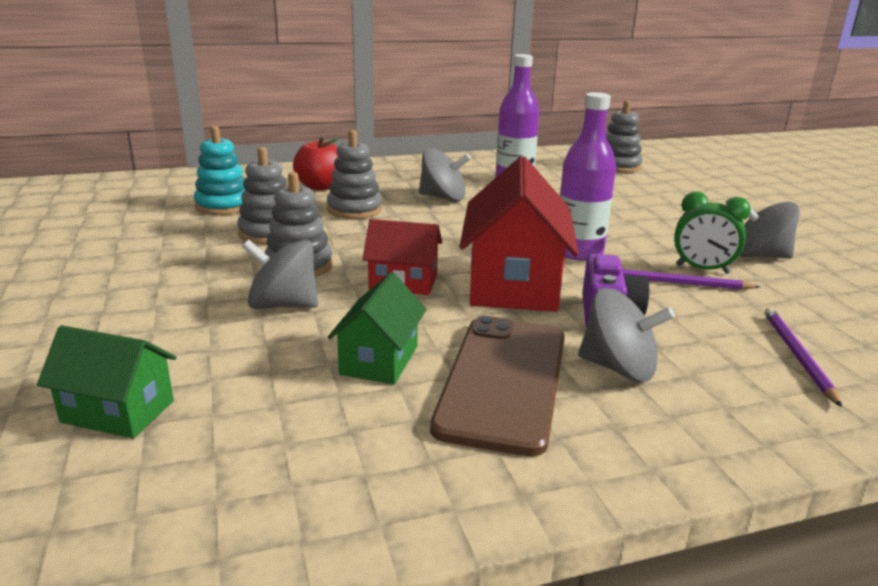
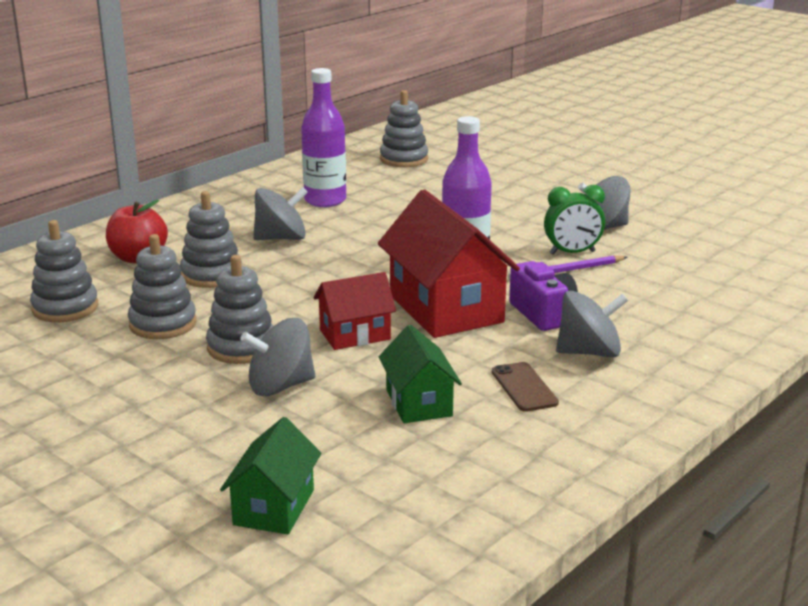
camera: 30 degrees left, 0 degrees up
(118, 411) = (274, 507): green house -> green house turned 60 degrees counterclockwise
(223, 206) = (65, 308): turquoise stacking toy -> grey stacking toy
(503, 381) = (524, 387): brown phone -> brown phone, size x0.47
(797, 356) = (690, 306): purple pencil -> none

